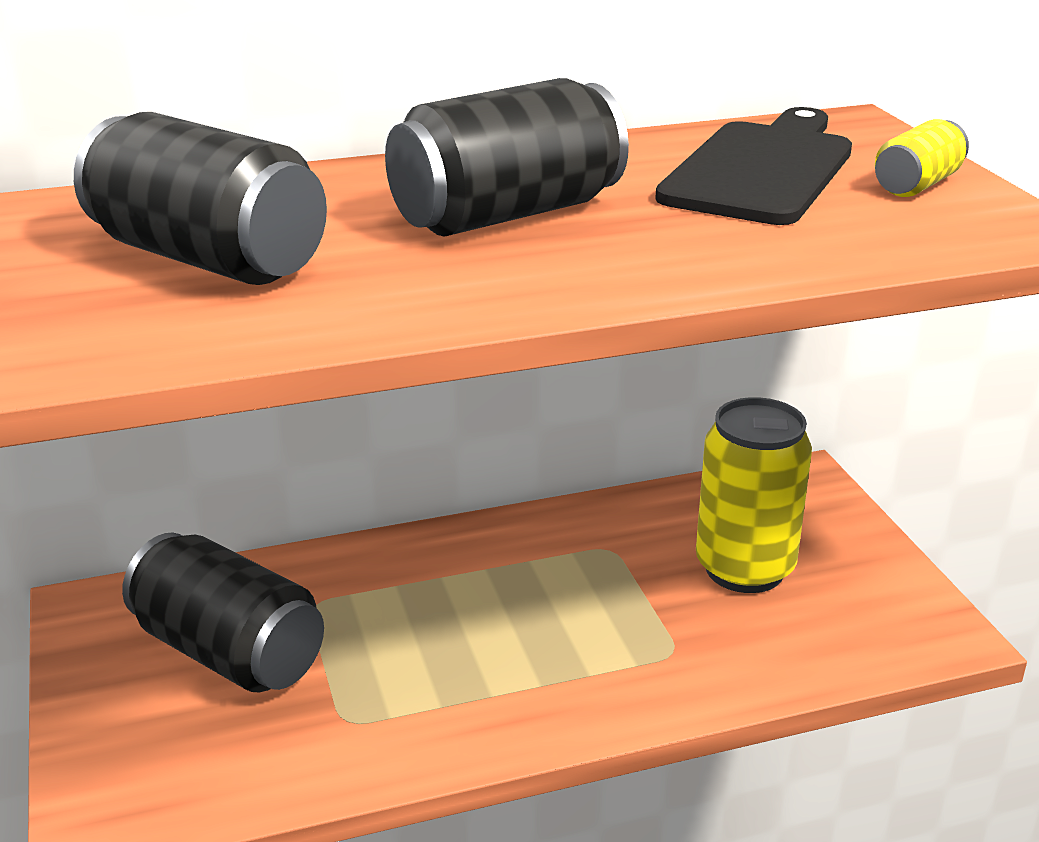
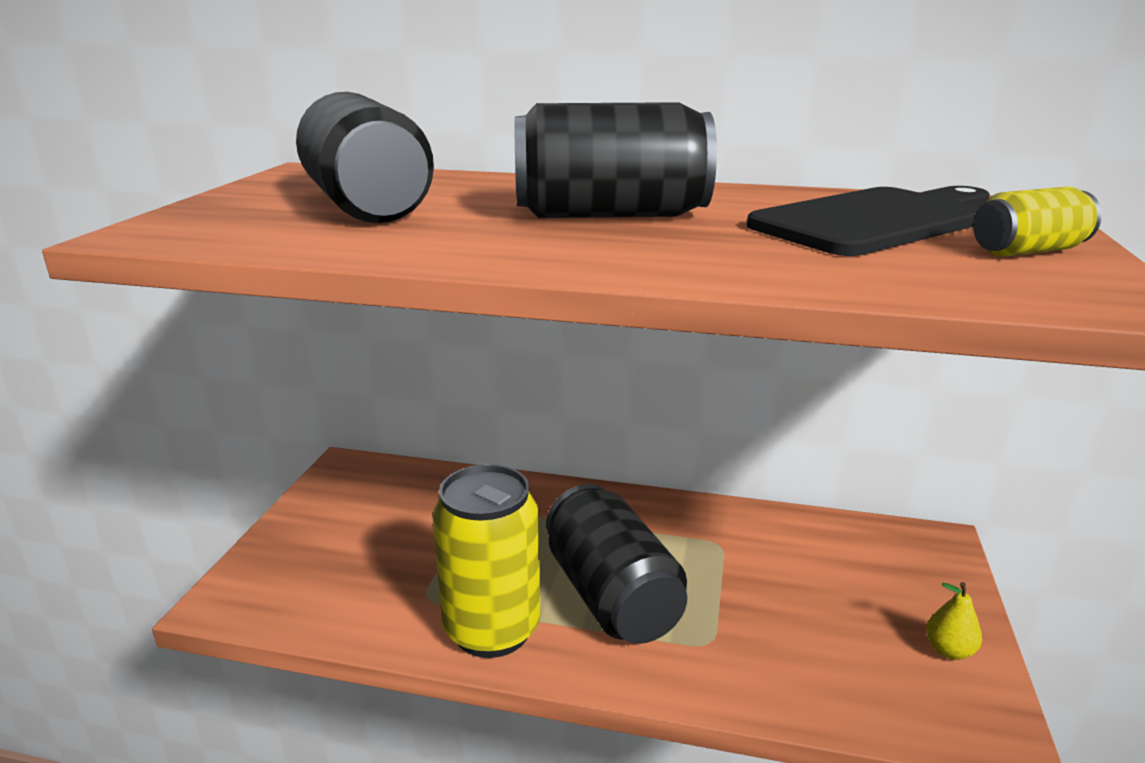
camera: 30 degrees right, 5 degrees down
(229, 652) = (397, 524): black can -> black can (611, 596)
(744, 568) = (824, 598): yellow can -> yellow can (492, 629)
(876, 579) = (949, 650): none -> yellow pear

